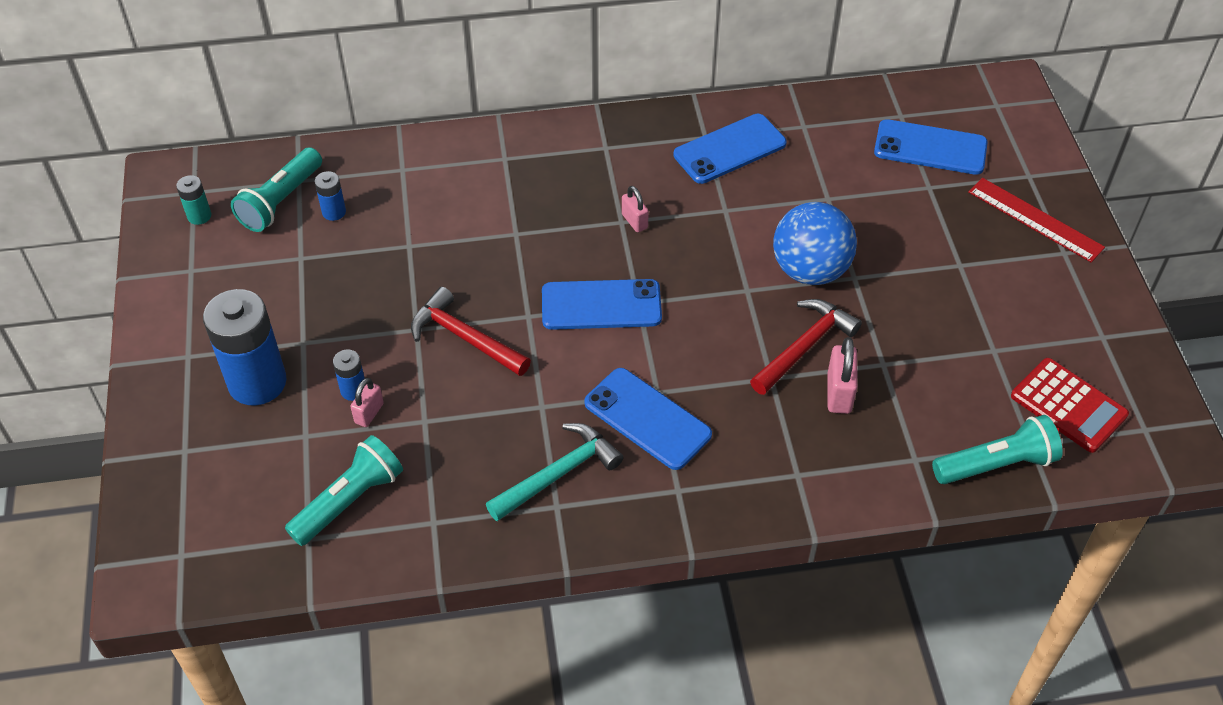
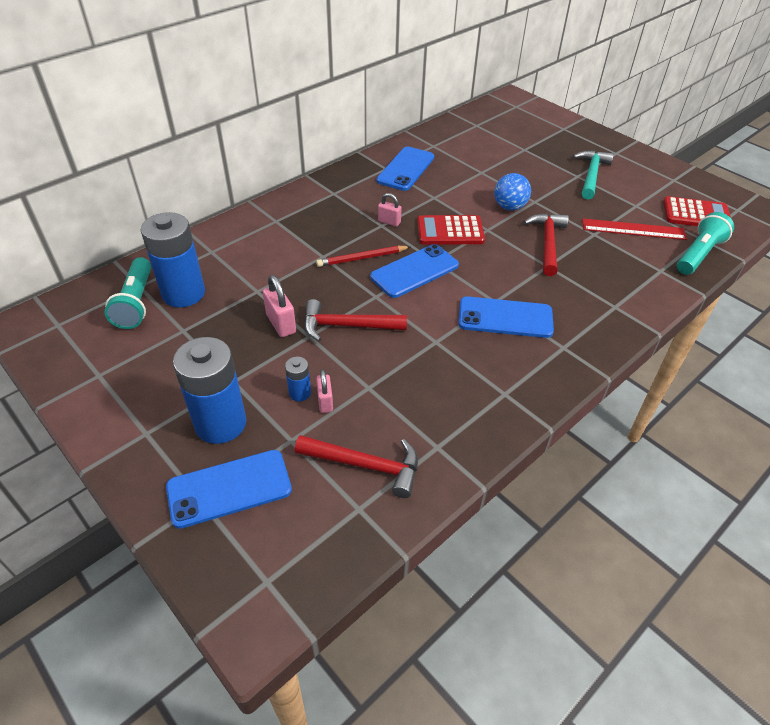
camera: 35 degrees left, 5 degrees down
(199, 216) = (76, 337): turquoise battery -> none
(334, 212) = (183, 293): blue battery -> blue battery, size x2.22
(349, 501) = (365, 465): turquoise flashlight -> red hammer
(557, 258) = (362, 258): none -> red pencil
(558, 474) = (486, 374): turquoise hammer -> turquoise hammer (591, 175)
(696, 270) = (450, 231): none -> red calculator
(810, 270) = (509, 207): blue ball -> blue ball, size x0.66
(839, 393) = (589, 257): pink padlock -> pink padlock (281, 324)
(930, 148) = (506, 133): blue phone -> blue phone (229, 488)
(1035, 219) = (588, 144): red ruler -> red ruler (633, 229)

